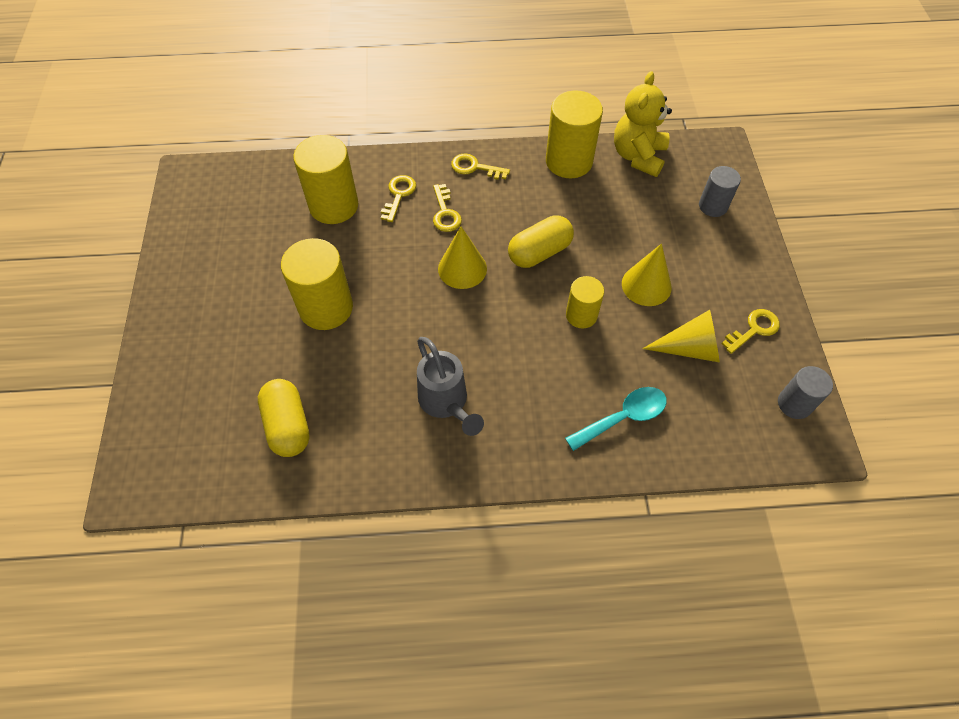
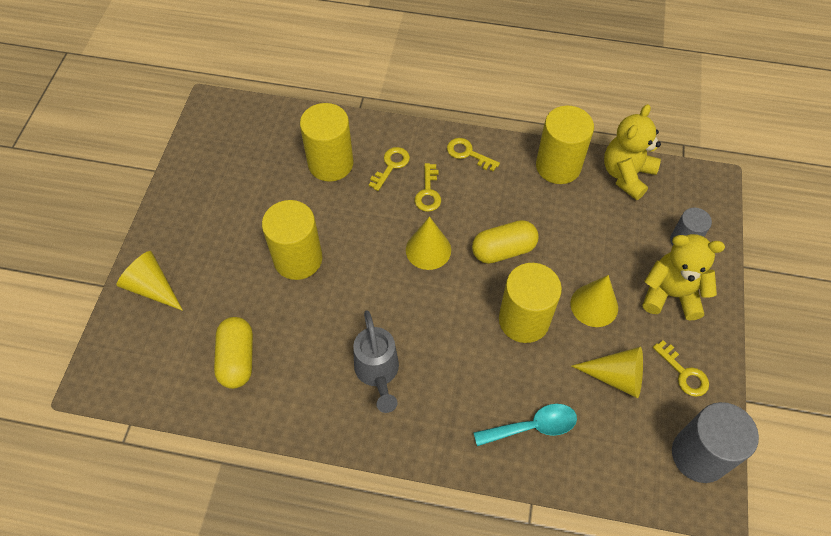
camera: 15 degrees right, 0 degrees up
(170, 373) = (152, 287): none -> yellow cone
(581, 315) = (524, 320): yellow cylinder -> yellow cylinder, size x1.71
(717, 258) = (671, 294): none -> yellow teddy bear
(754, 329) = (684, 373): yellow key -> yellow key turned 75 degrees clockwise
(794, 404) = (699, 455): grey cylinder -> grey cylinder, size x1.71

